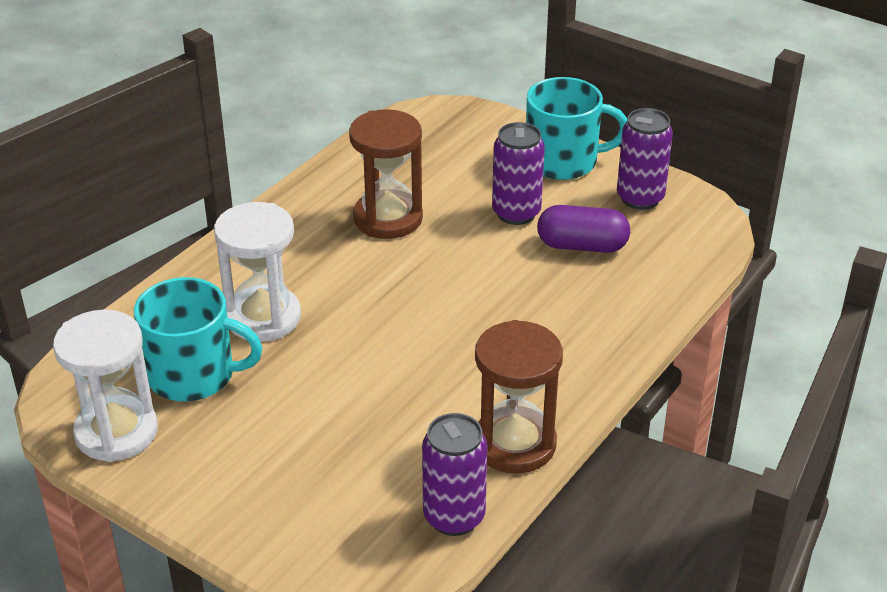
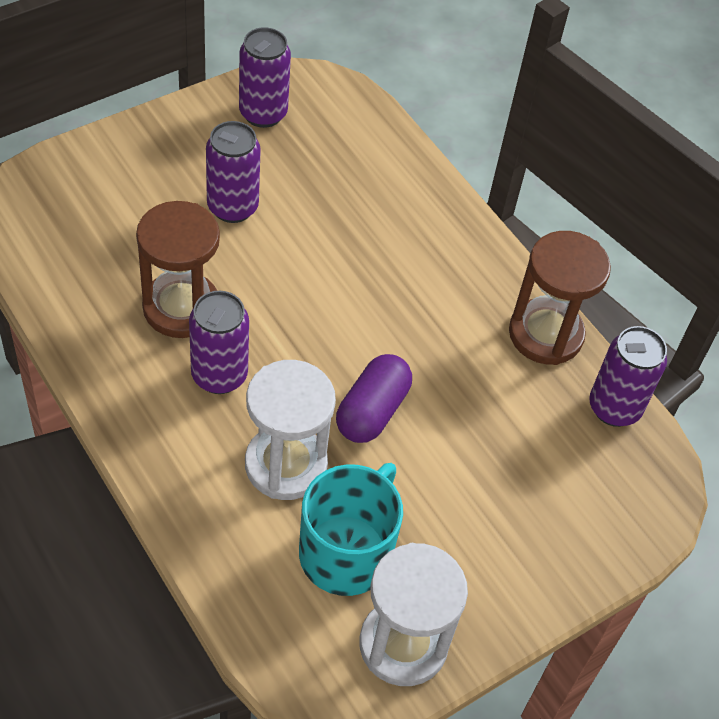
camera: 75 degrees left, 15 degrees up
(332, 257) = (219, 375): none -> purple can
(563, 161) = (171, 140): turquoise mug -> none
(582, 246) = (309, 182): purple capsule -> purple capsule (372, 411)

